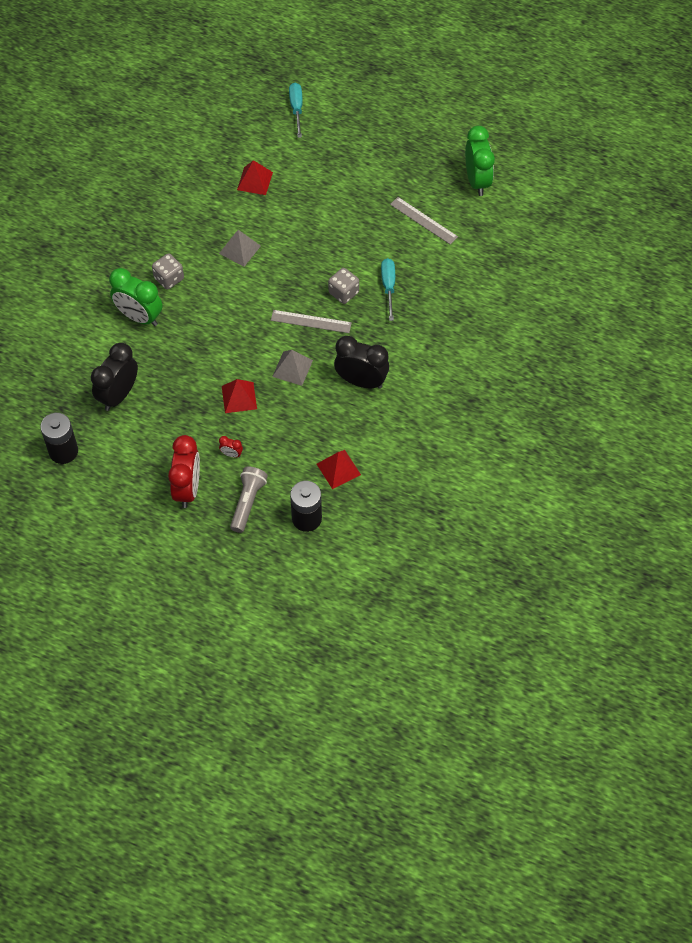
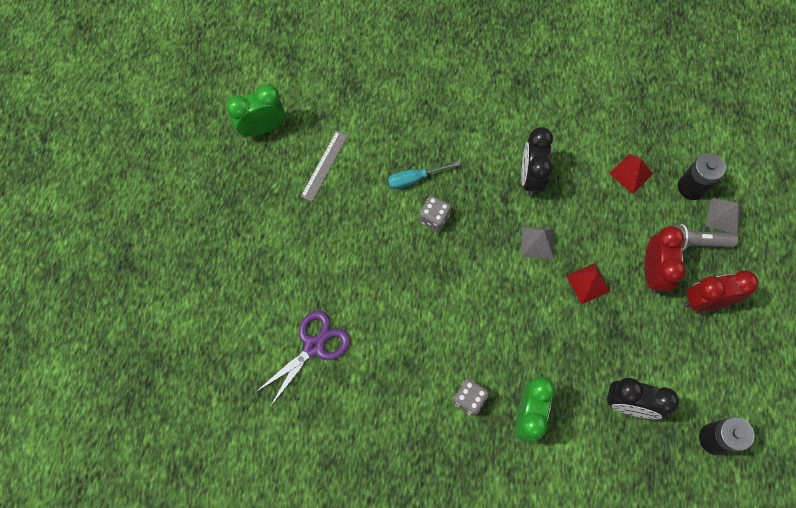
camera: 105 degrees left, 10 degrees up
(231, 454) = (652, 272): red clock -> red clock, size x2.36
(239, 249) = (410, 335): grey pyramid -> grey pyramid (724, 216)
(254, 181) = (313, 346): red pyramid -> purple scissors
(296, 109) = (200, 330): turquoise screwdriver -> none
(311, 321) = (478, 240): grey ruler -> none

